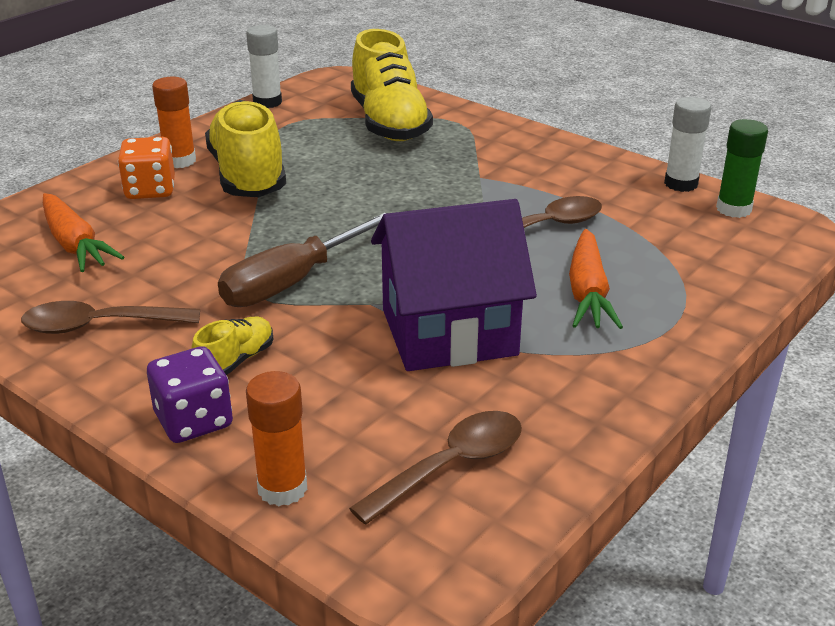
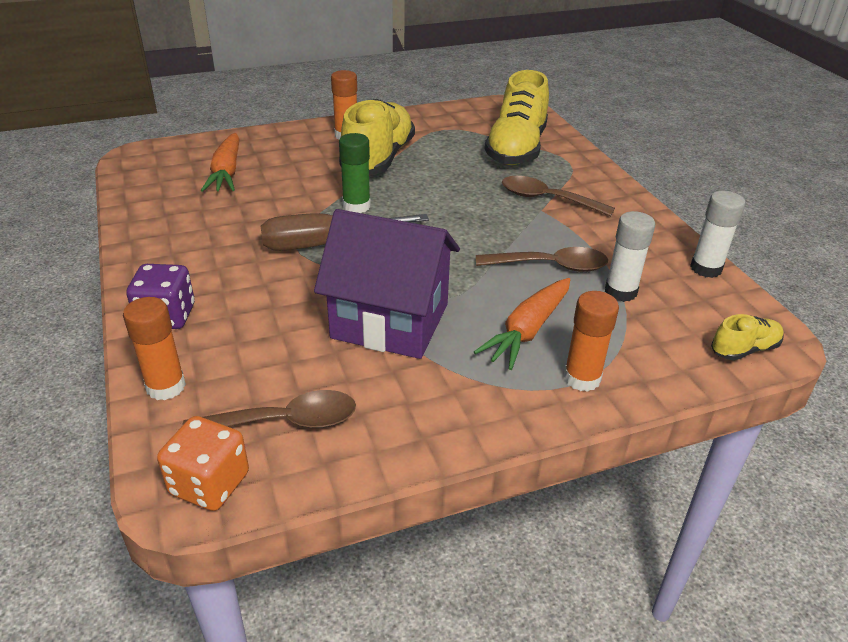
camera: 30 degrees right, 5 degrees up
(99, 326) = (183, 231): brown spoon -> brown spoon (547, 199)
(150, 190) = (307, 150): orange dice -> orange dice (209, 484)
(235, 361) = (233, 286): yellow shoe -> yellow shoe (744, 349)
(267, 102) = (446, 110): white glue stick -> white glue stick (620, 292)
(677, 315) = (582, 378): none -> orange glue stick
(733, 209) = (732, 306): green glue stick -> green glue stick (356, 206)

